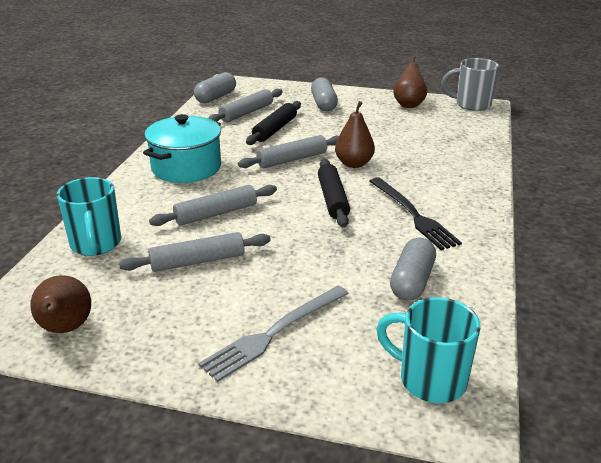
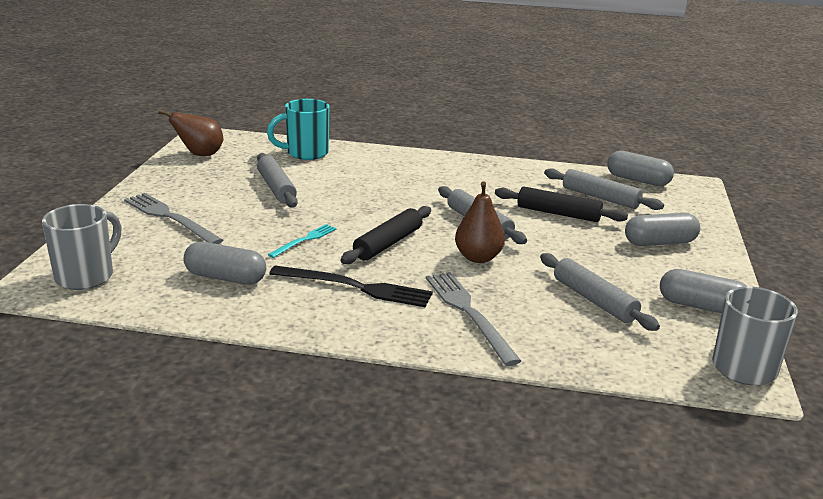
camera: 85 degrees right, 5 degrees down
(186, 168) = (446, 175): turquoise pot -> none
(216, 213) = (355, 191): grey rolling pin -> grey rolling pin (594, 300)
(328, 240) = (304, 240): none -> turquoise fork
(332, 199) = (388, 243): black rolling pin -> black rolling pin turned 45 degrees counterclockwise
(409, 104) = (701, 307): brown pear -> grey capsule
(413, 214) = (356, 287): black fork -> black fork turned 135 degrees counterclockwise
(429, 379) = (86, 276): turquoise mug -> grey mug
(440, 172) = (469, 313): none -> grey fork

